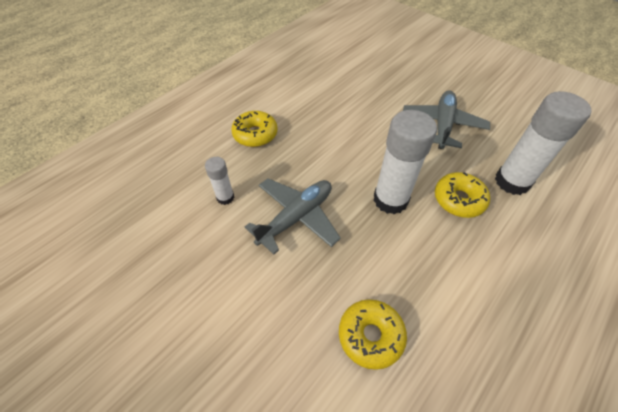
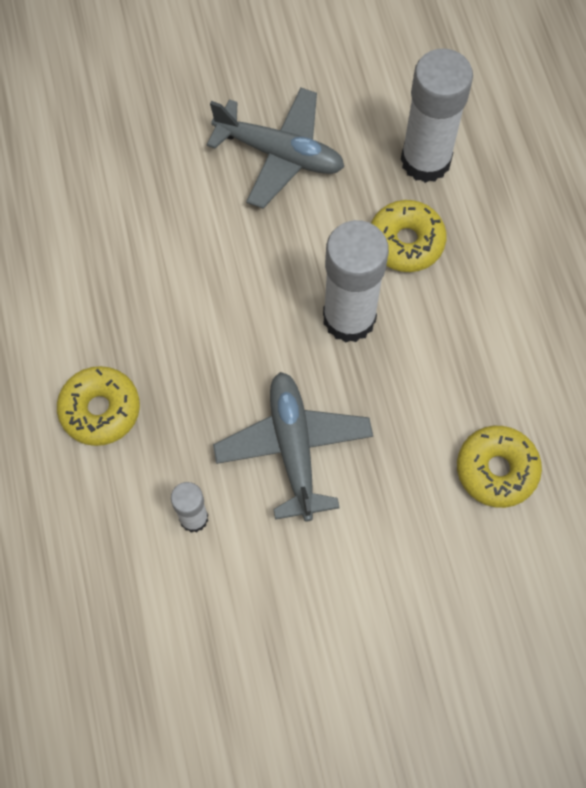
camera: 55 degrees left, 15 degrees up
(442, 125) = (279, 154): grey plane -> grey plane turned 150 degrees clockwise

